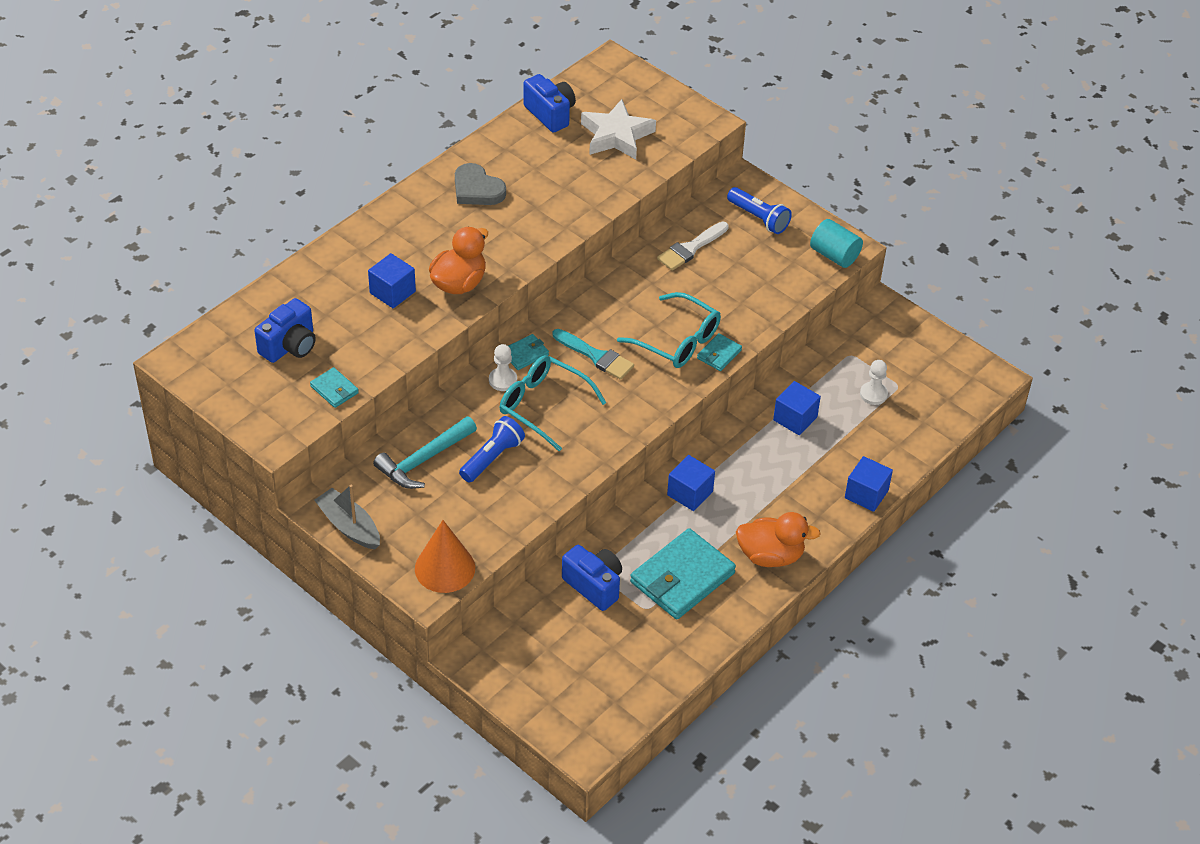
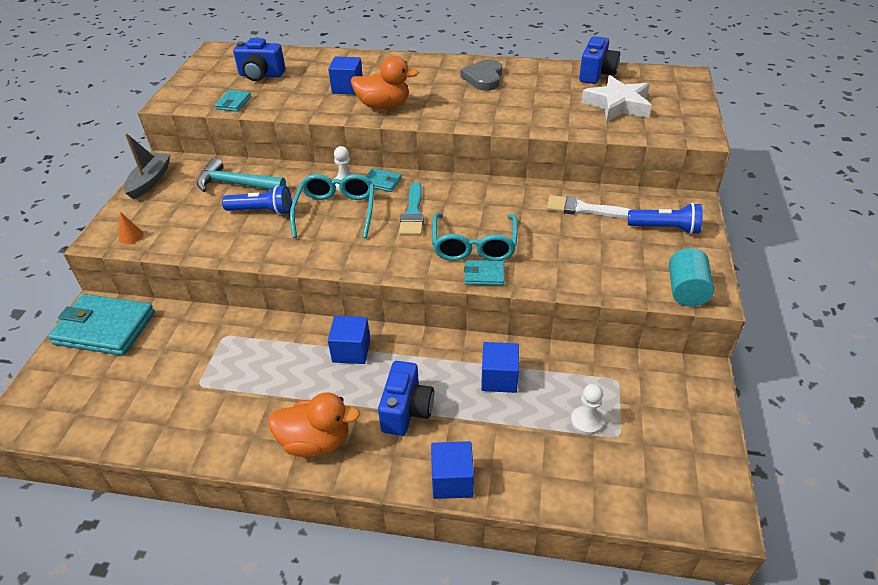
camera: 60 degrees right, 5 degrees down
(445, 568) = (131, 236): orange cone -> orange cone, size x0.45
(594, 585) = (207, 341): blue camera -> blue camera (406, 410)
(682, 578) = (249, 391): turquoise wallet -> turquoise wallet (105, 328)
(759, 218) = (665, 228): blue flashlight -> blue flashlight turned 90 degrees counterclockwise
(770, 555) = (316, 441): orange duck -> orange duck turned 60 degrees counterclockwise

